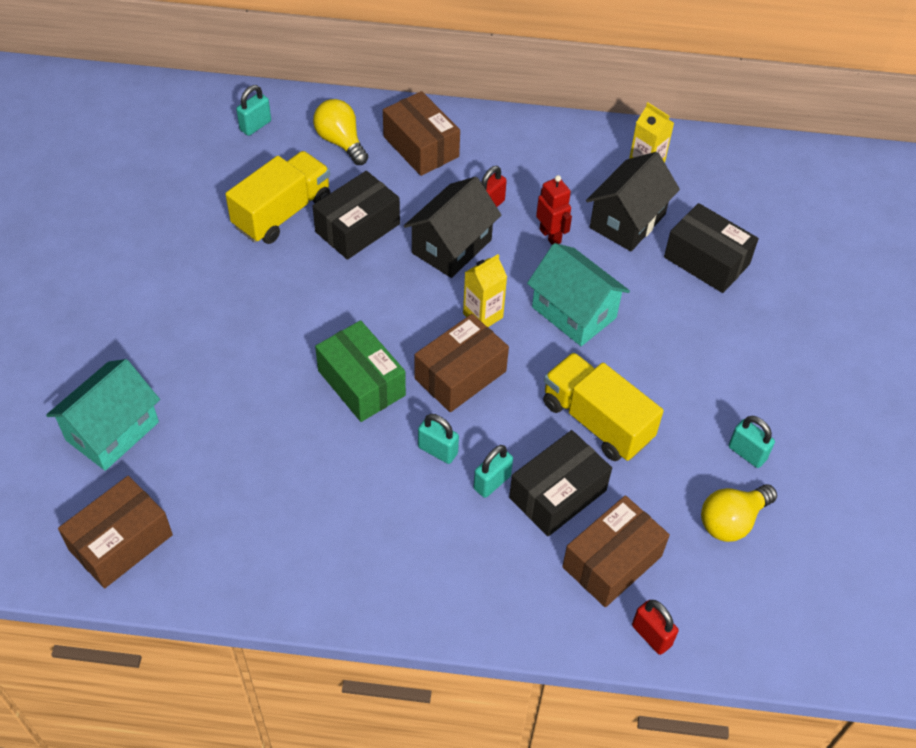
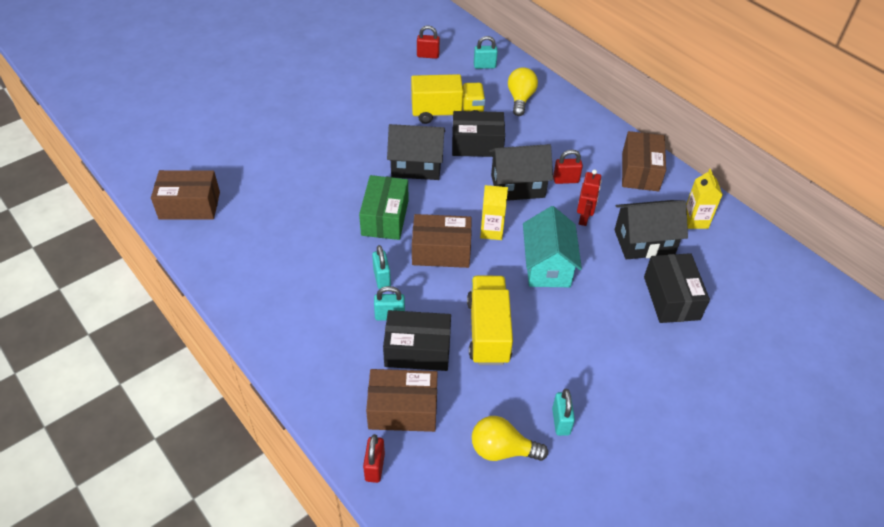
camera: 45 degrees right, 5 degrees down
(112, 431) = (247, 156): turquoise house -> none
(174, 154) = (428, 55): none -> red padlock
(323, 299) = (416, 166): none -> black house
(421, 147) = (563, 127): brown box -> brown box (640, 171)

